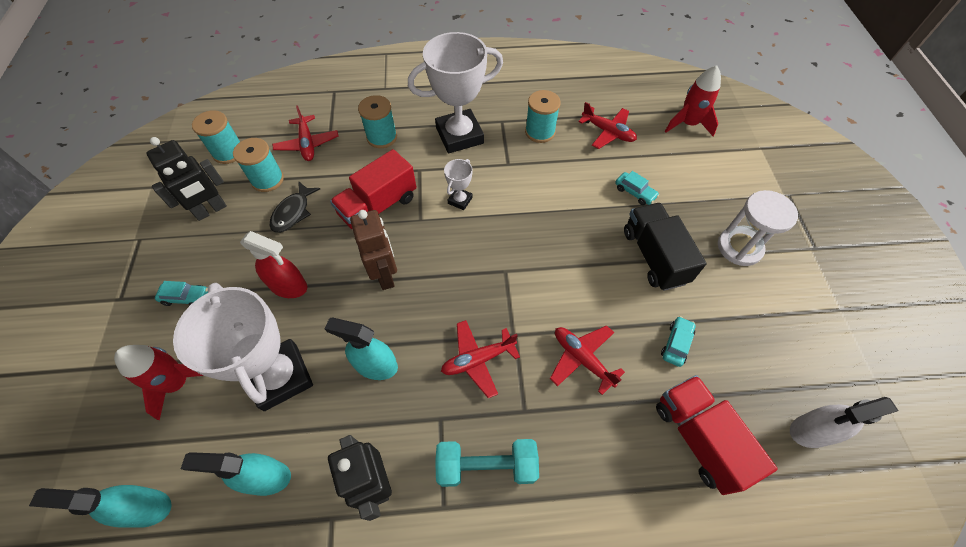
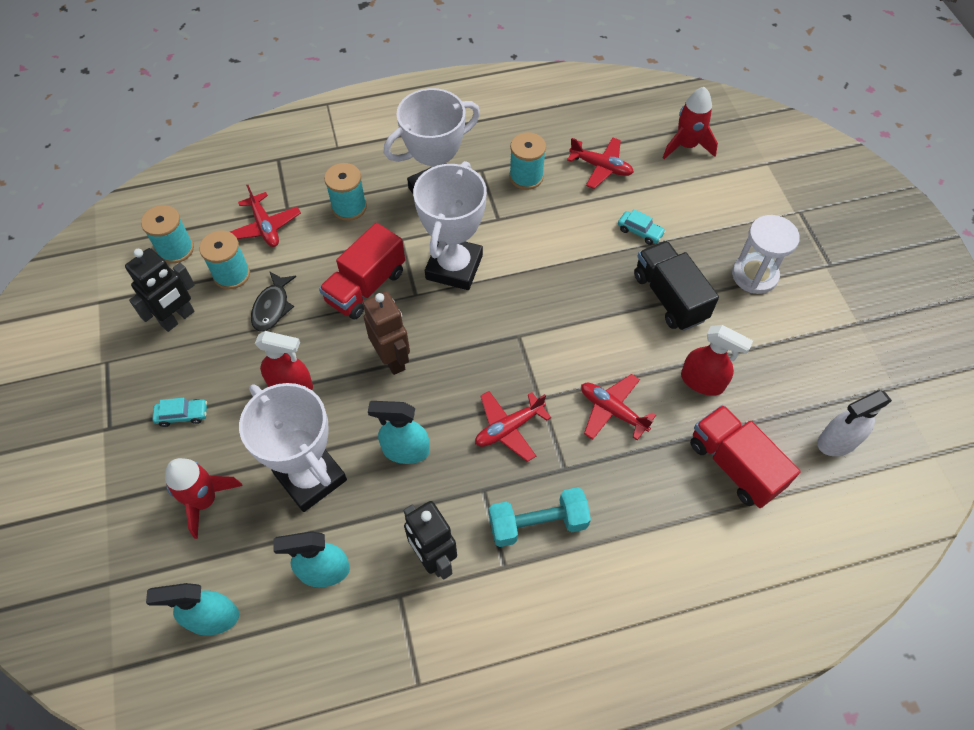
camera: 10 degrees left, 0 degrees up
(460, 200) = (454, 267): white trophy -> white trophy, size x2.24
(676, 344) = (702, 381): turquoise car -> red spray bottle

